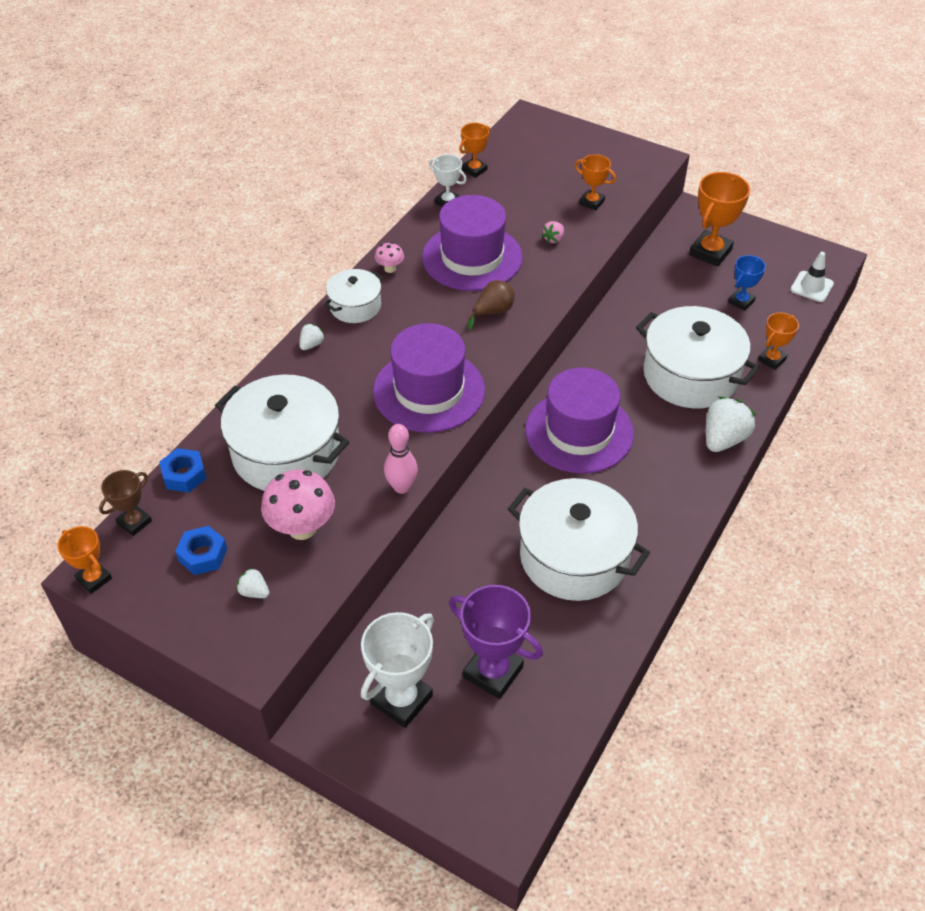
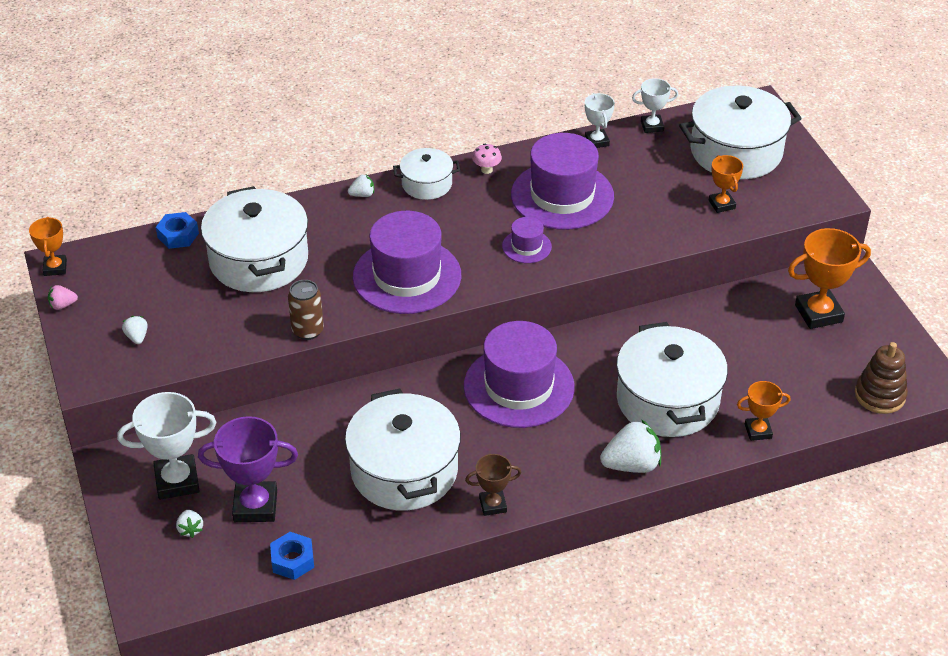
camera: 40 degrees right, 5 degrees down
(134, 522) = (115, 247): brown trophy -> brown trophy (493, 505)
(203, 555) = (132, 294): blue nut -> blue nut (292, 560)
(302, 528) = (212, 316): pink mushroom -> none
(401, 487) = (307, 331): pink bowling pin -> brown can
(463, 734) = (190, 529): none -> white strawberry
(474, 170) = (652, 126): orange trophy -> white trophy
(493, 312) = (526, 246): brown pear -> purple hat
(493, 672) = (255, 506): purple trophy -> purple trophy turned 75 degrees counterclockwise
(553, 239) = (649, 217): pink strawberry -> pink strawberry (62, 305)
(555, 158) = (736, 152): none -> white pot
(741, 301) = (792, 369): blue trophy -> none
(811, 287) = (880, 395): white traffic cone -> brown stacking toy

